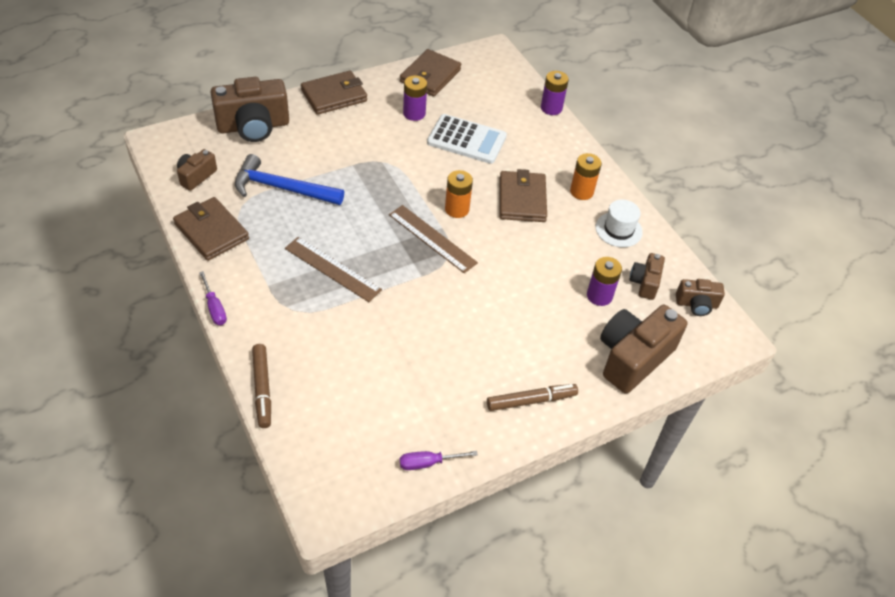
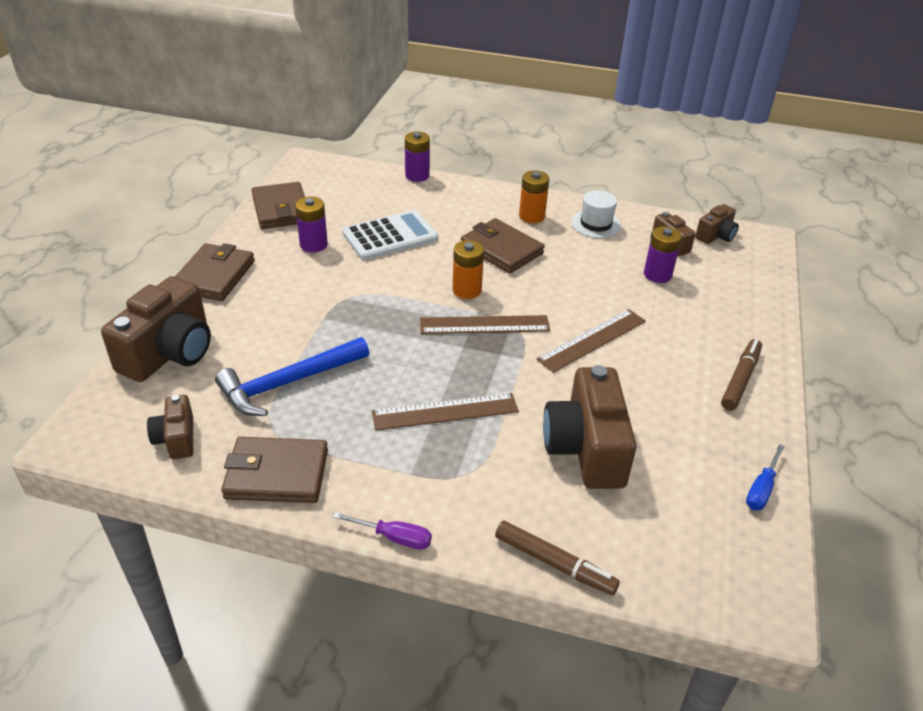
camera: 45 degrees left, 10 degrees down
(428, 463) = (761, 489): purple screwdriver -> blue screwdriver
(480, 299) = (592, 340): none -> brown ruler
(633, 358) = (742, 297): brown camera -> brown camera (586, 448)

